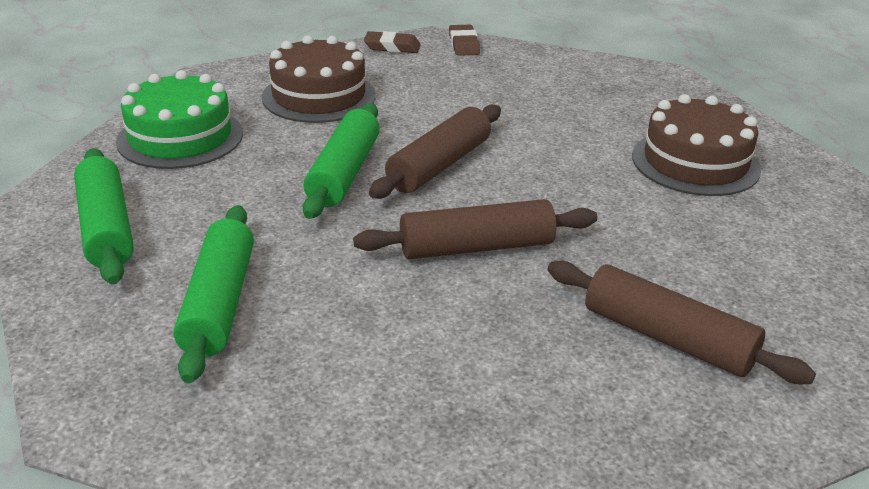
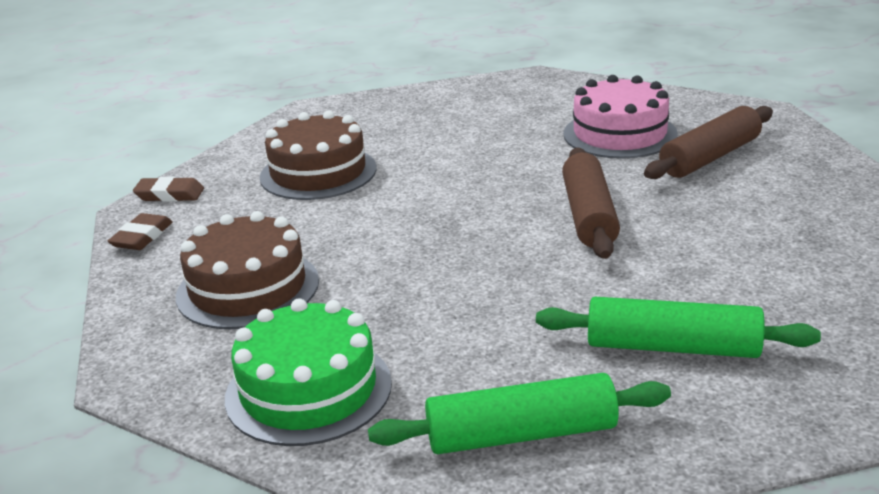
camera: 75 degrees left, 5 degrees down
(344, 173) = (440, 275): green rolling pin -> none
(439, 165) = (441, 224): brown rolling pin -> none
(695, 162) = (474, 118): brown cake -> brown cake (318, 172)
(705, 263) = (620, 134): none -> pink cake

